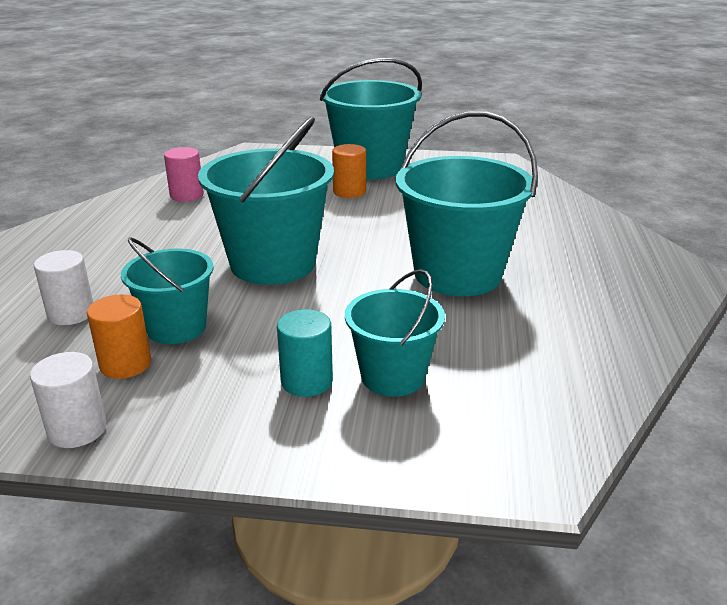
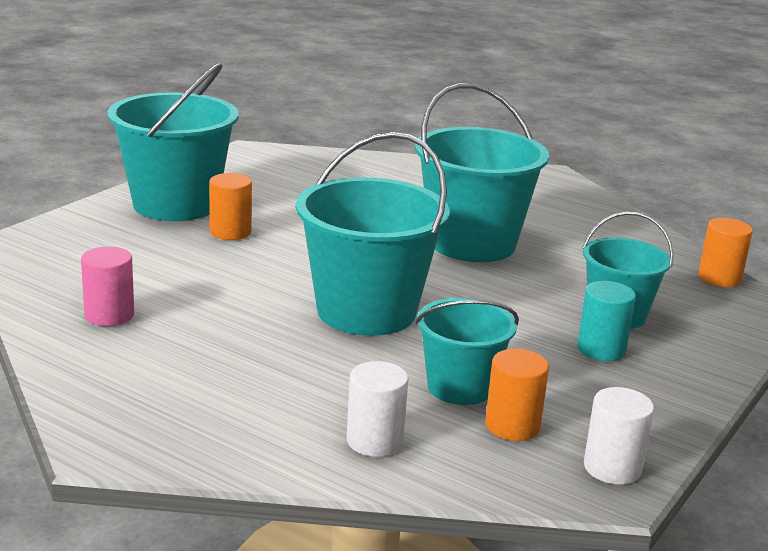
camera: 65 degrees left, 5 degrees down
(577, 429) = (719, 278): none -> orange cylinder

